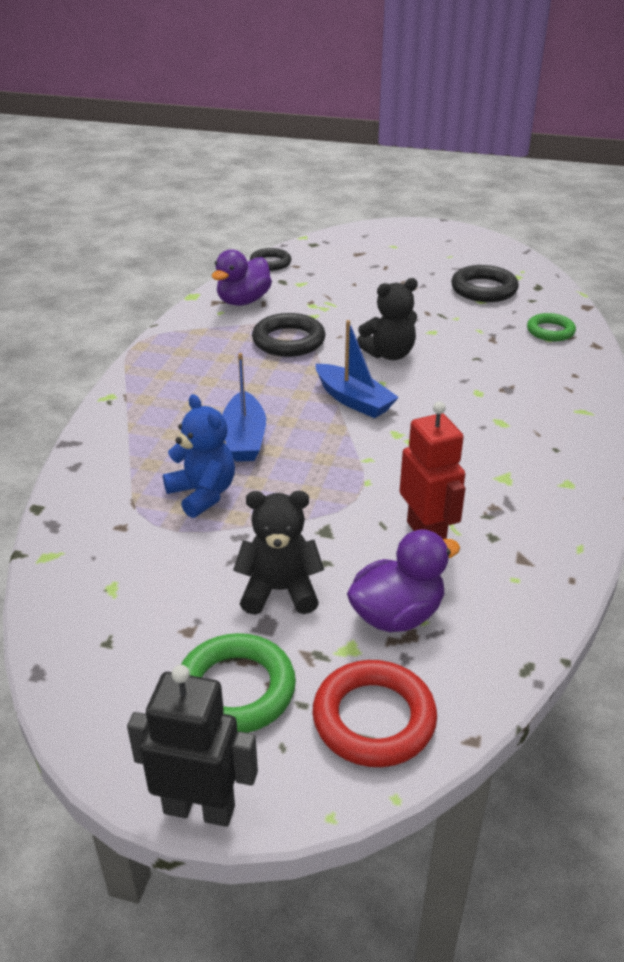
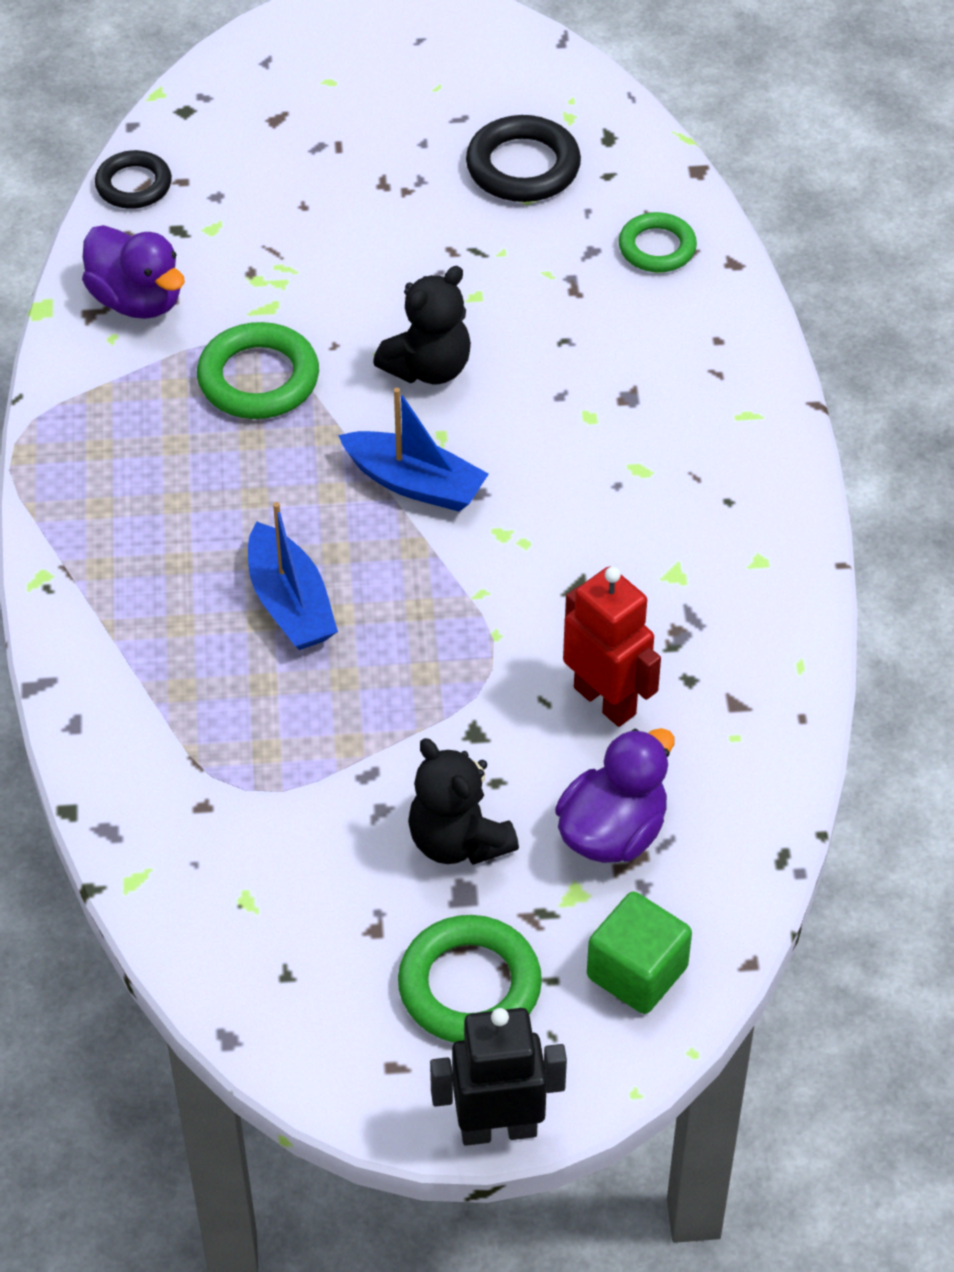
camera: 20 degrees left, 15 degrees up
(203, 494) = (283, 720): blue teddy bear -> none
(243, 301) = (137, 300): purple duck -> purple duck turned 60 degrees counterclockwise
(279, 590) = (458, 840): black teddy bear -> black teddy bear turned 105 degrees counterclockwise
(288, 341) = (258, 378): black ring -> green ring
(374, 719) = (637, 972): red ring -> green cube

